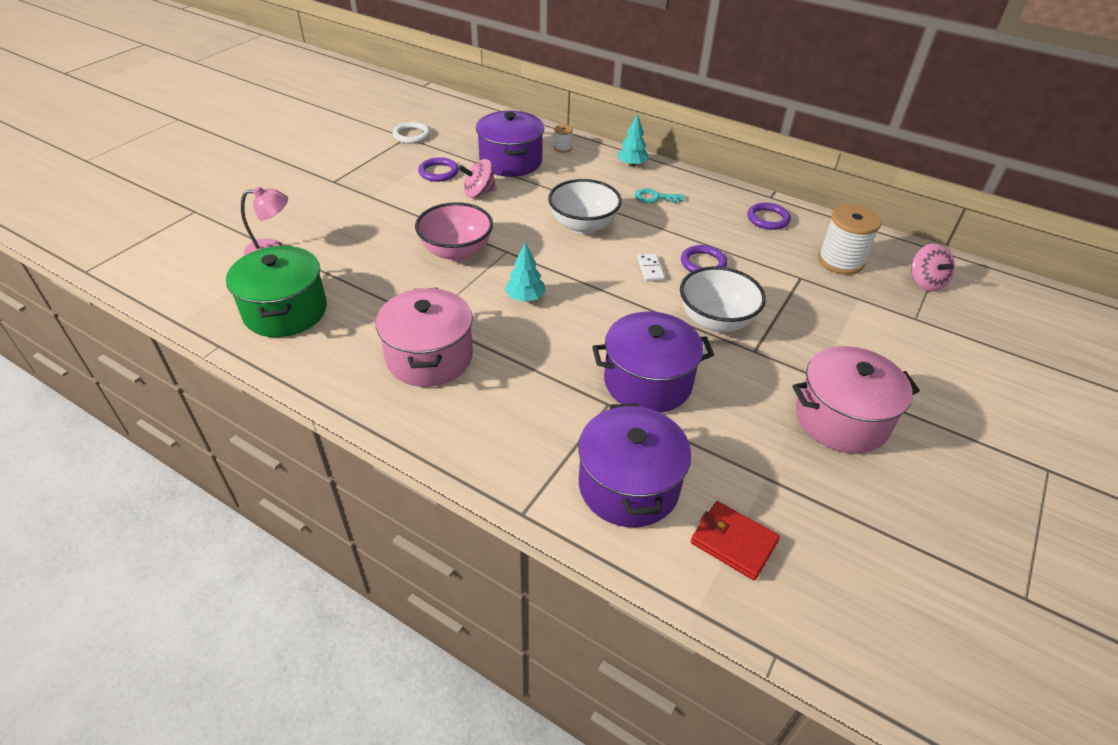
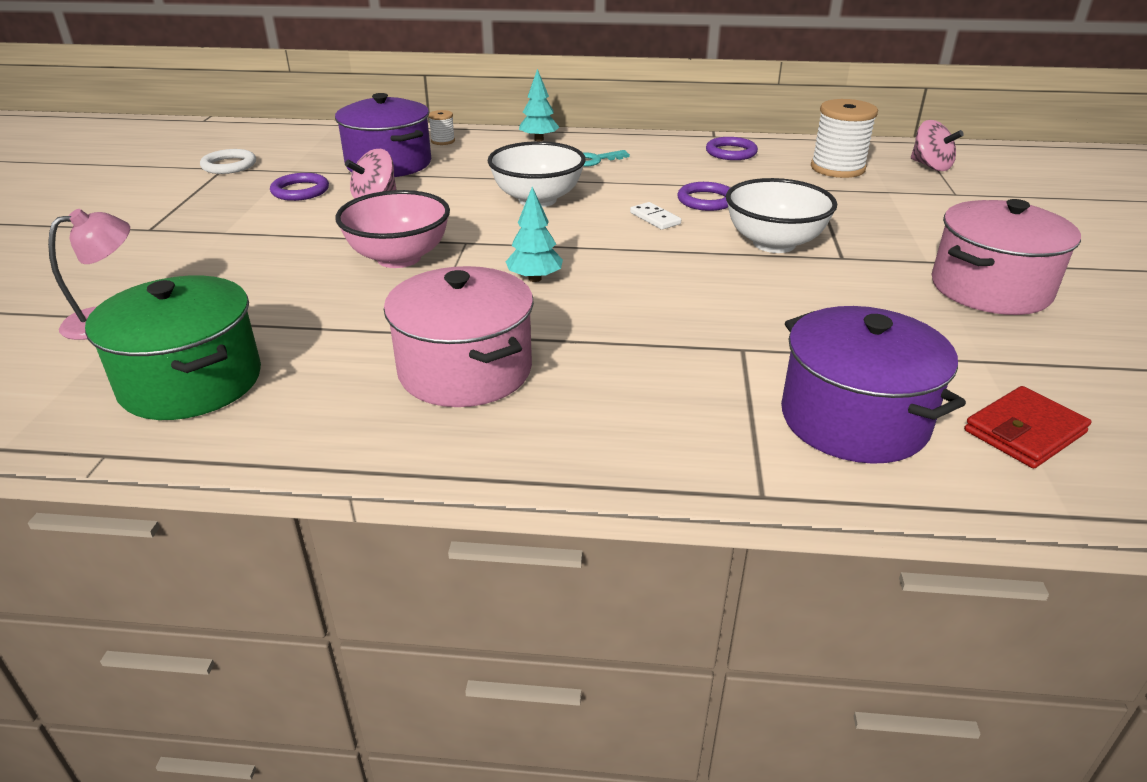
camera: 25 degrees left, 10 degrees down
(647, 382) = (763, 315): purple pot -> none
(733, 542) = (1024, 432): red wallet -> red wallet turned 45 degrees counterclockwise

